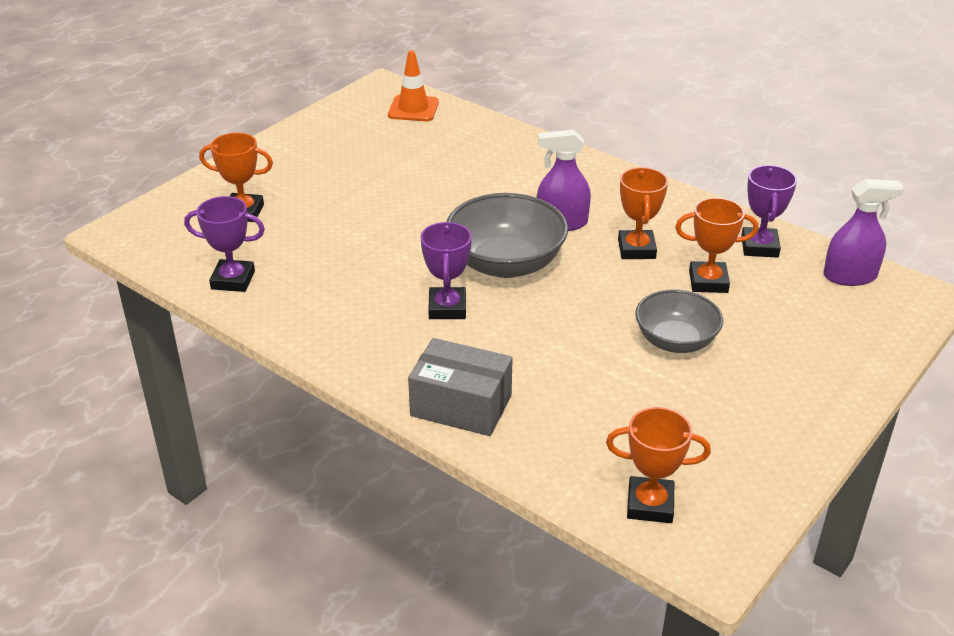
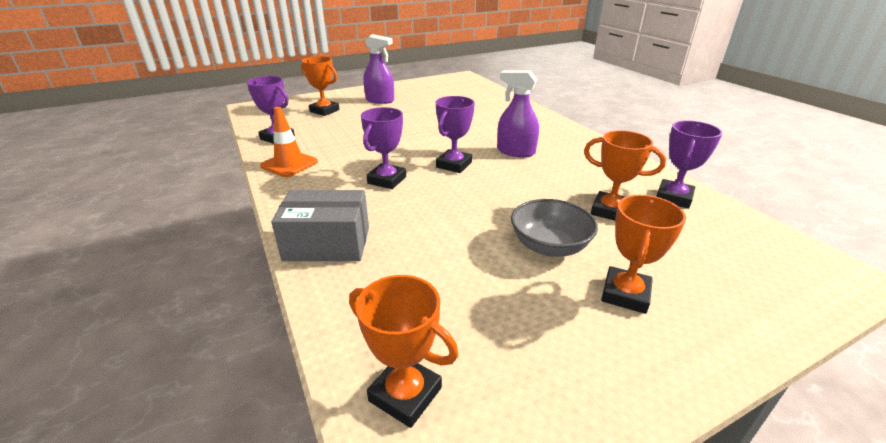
camera: 25 degrees right, 5 degrees down
(413, 109) = (470, 87): orange traffic cone -> orange traffic cone (289, 164)
(461, 405) = (327, 244): grey box -> grey box turned 45 degrees counterclockwise
(506, 263) = (454, 165): grey bowl -> purple trophy
(636, 249) = (561, 177): orange trophy -> orange trophy (625, 294)
(850, 276) = (760, 239): purple spray bottle -> purple spray bottle (380, 100)

